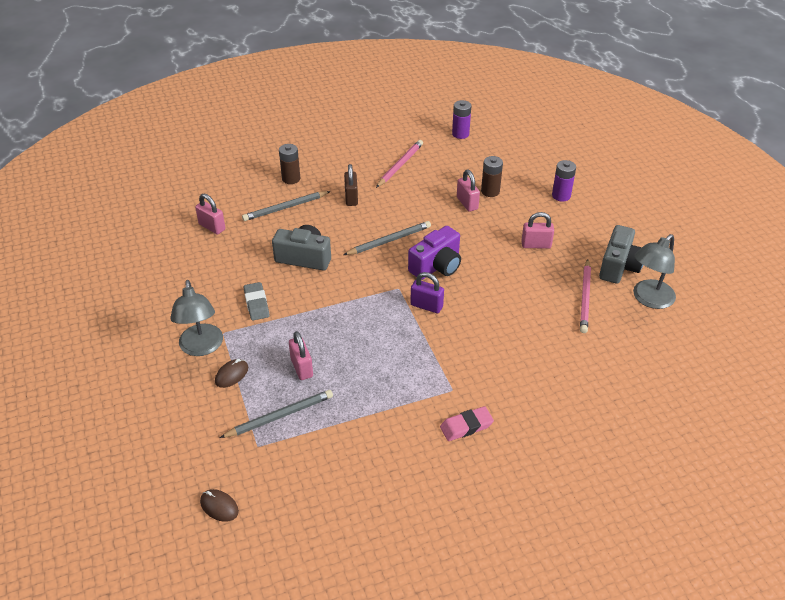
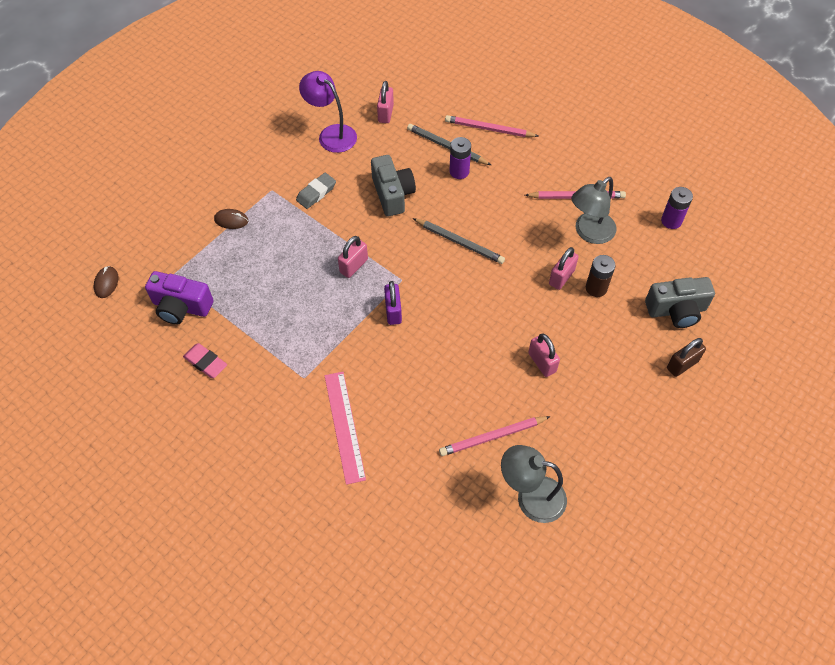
camera: 60 degrees right, 15 degrees up
(199, 268) = (331, 134): none -> purple lamp
(201, 347) = (247, 186): grey lamp -> grey lamp (589, 233)
(279, 416) = (207, 273): grey pencil -> none
(291, 179) = (489, 129): brown battery -> pink pencil
(302, 368) = (265, 260): pink padlock -> pink padlock (354, 266)
(351, 198) = (497, 185): brown padlock -> brown padlock (682, 365)
(437, 266) = (451, 295): purple camera -> purple camera (181, 307)
(466, 426) = (268, 406): pink eraser -> pink eraser (206, 362)
(520, 381) = (344, 426): none -> pink ruler
(561, 196) = (640, 353): purple battery -> purple battery (459, 171)
(619, 266) = (563, 450): grey camera -> grey camera (676, 310)

